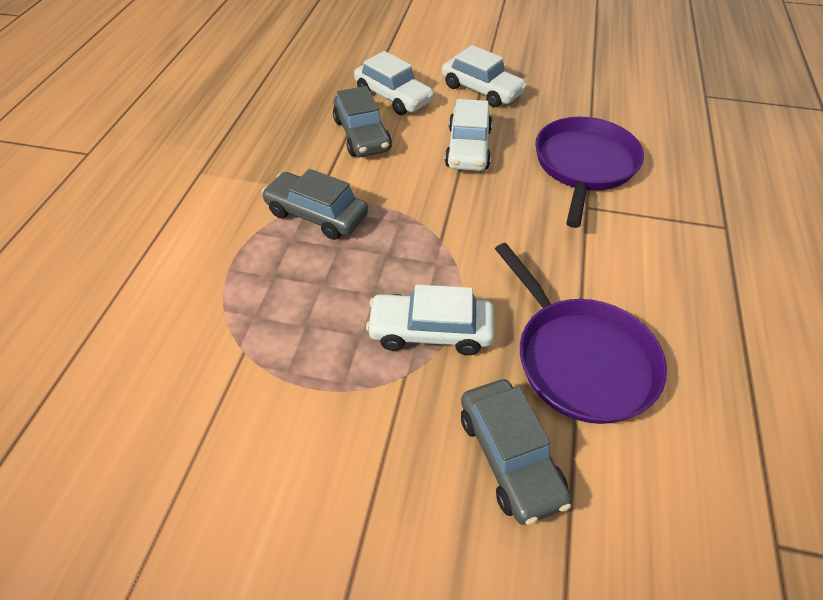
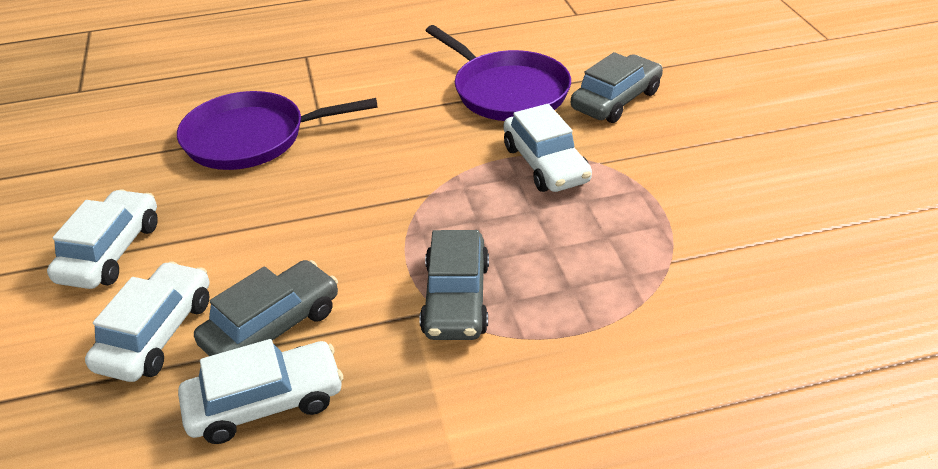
camera: 115 degrees left, 10 degrees down
(468, 148) = (258, 223): white car -> white car (265, 403)
(581, 359) = (507, 91): purple pan -> purple pan turned 105 degrees clockwise

